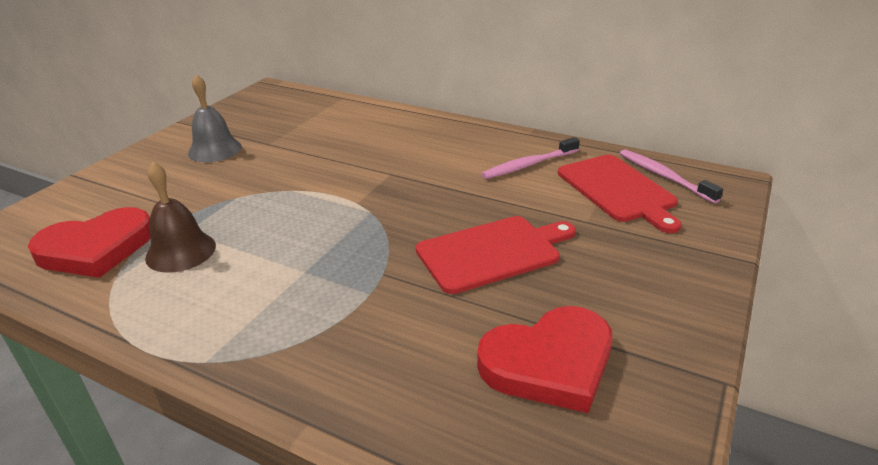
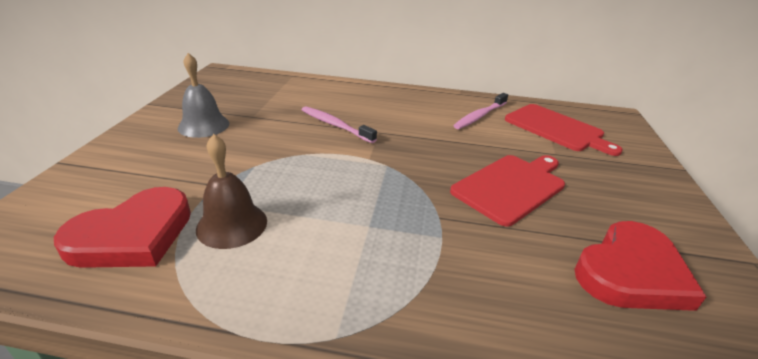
camera: 20 degrees left, 0 degrees up
(664, 176) = (576, 116): pink toothbrush -> pink toothbrush (335, 125)

